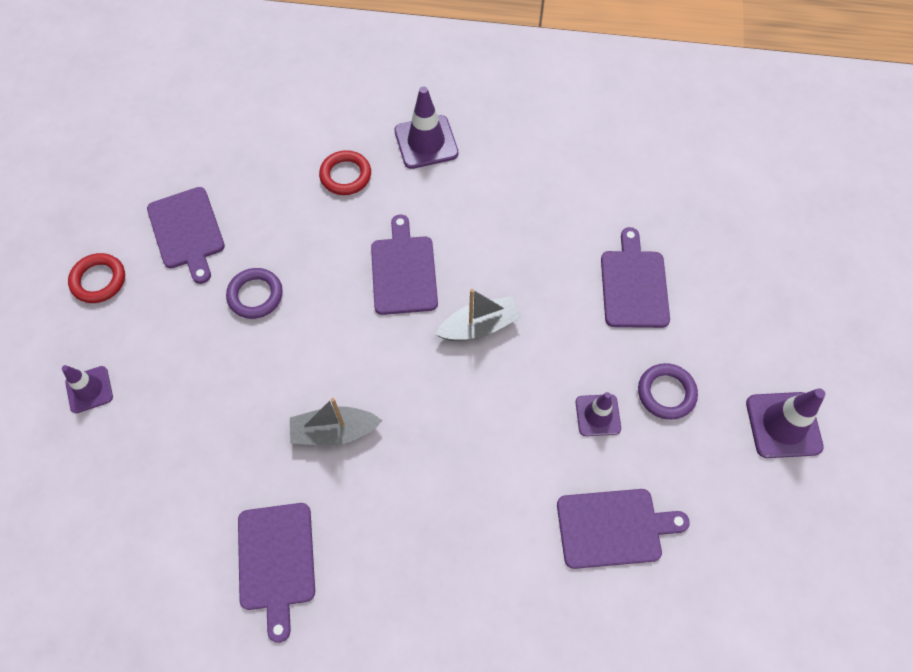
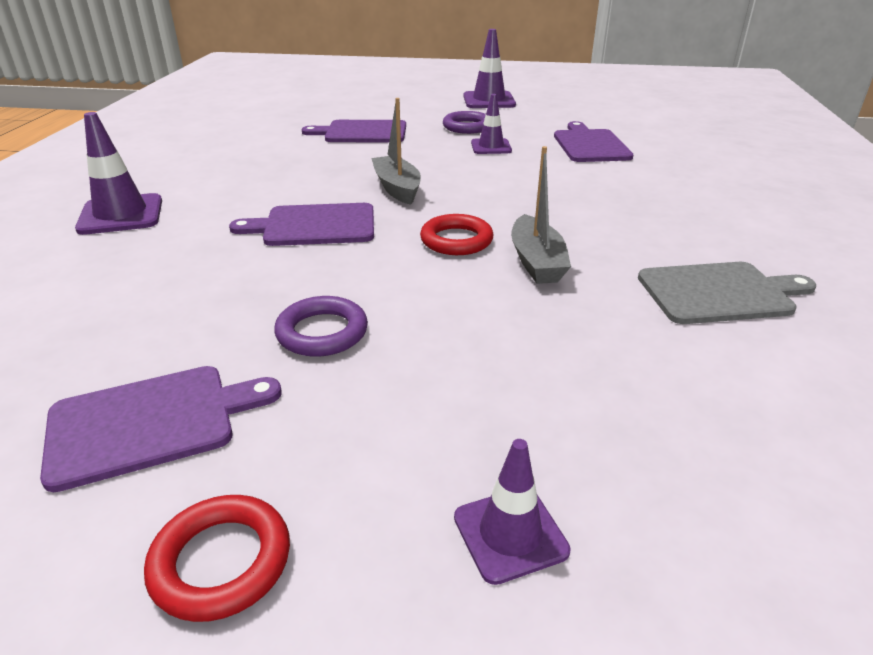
camera: 90 degrees left, 30 degrees down
(276, 561) = (720, 293): purple cutting board -> grey cutting board
(345, 175) = (134, 266): red ring -> red ring (456, 240)

